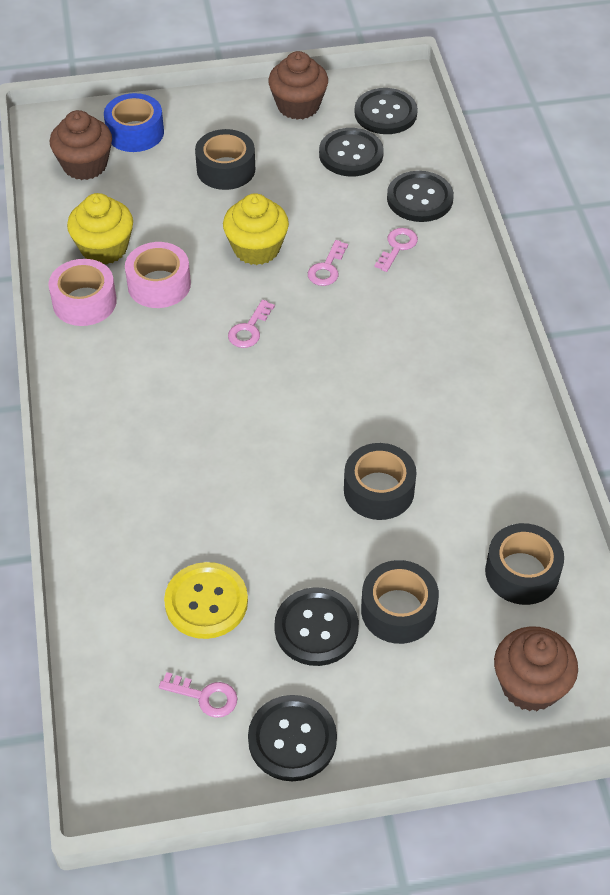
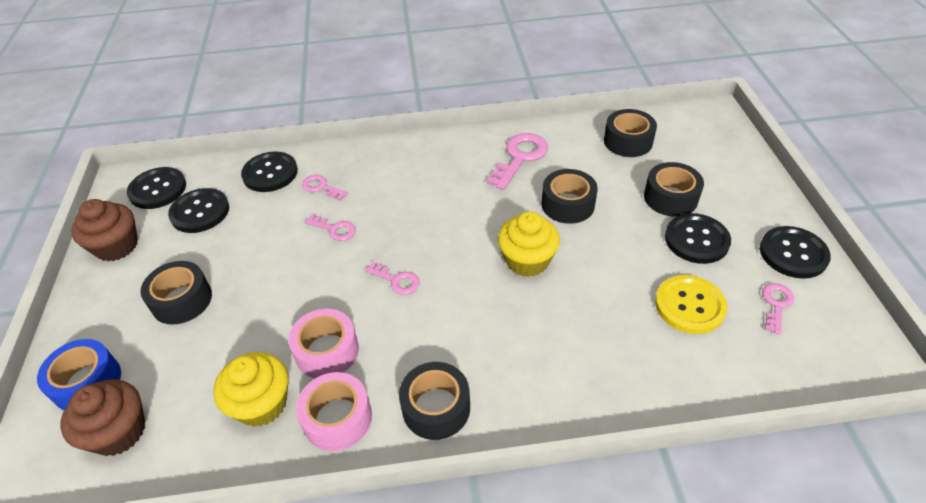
camera: 85 degrees left, 5 degrees down
(89, 372) = (436, 407): none -> black tape
(256, 248) = (298, 276): yellow cupcake -> yellow cupcake (527, 260)
(472, 441) = (520, 157): none -> pink key
(530, 685) = (711, 143): brown cupcake -> none

